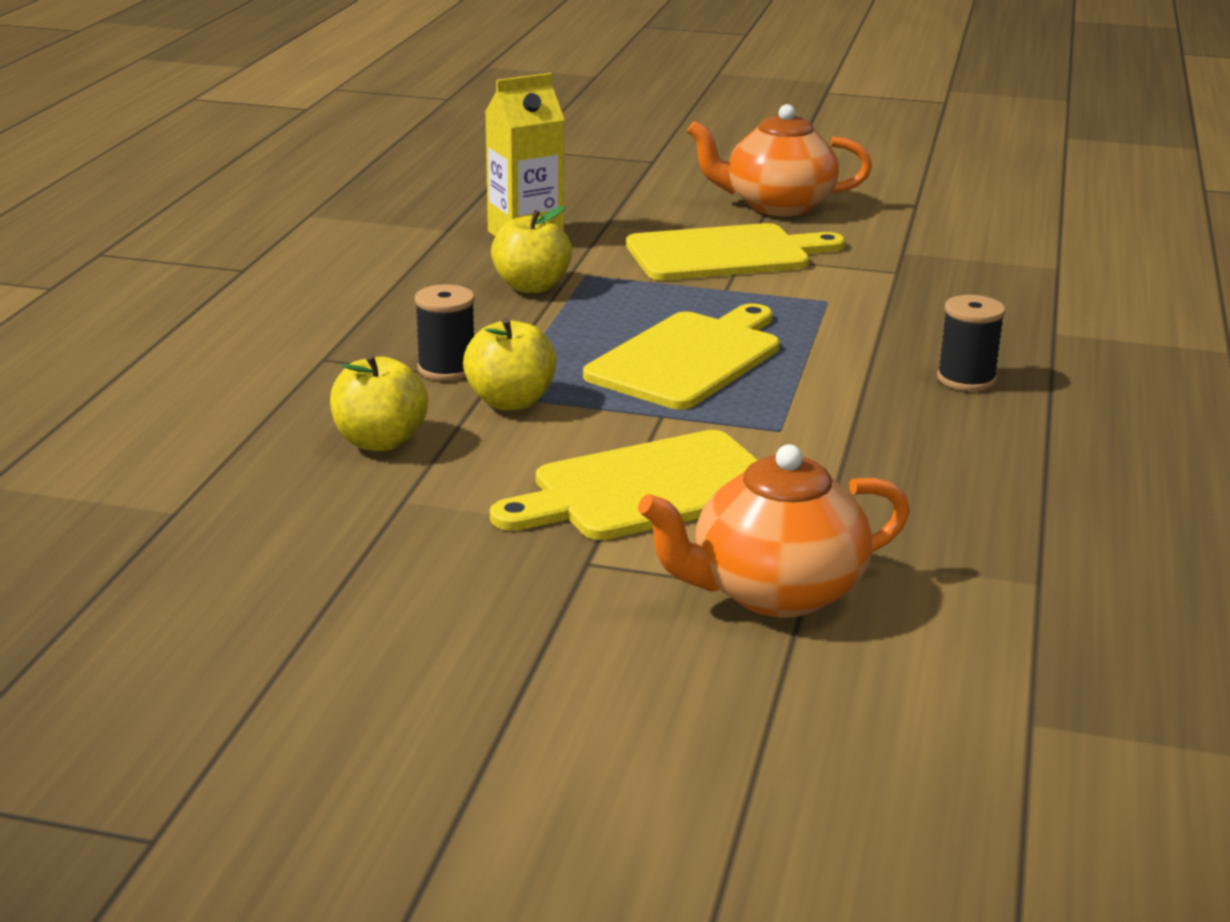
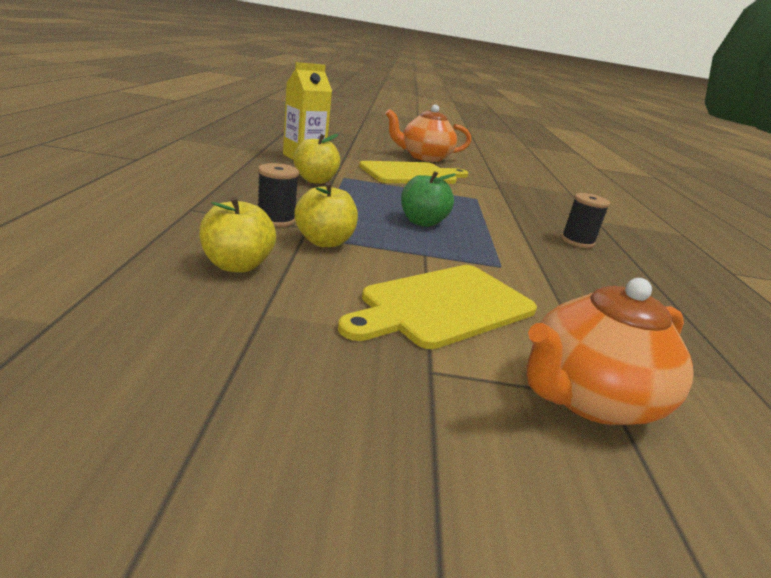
camera: 15 degrees left, 0 degrees up
(688, 358) = (422, 222): yellow cutting board -> green apple

